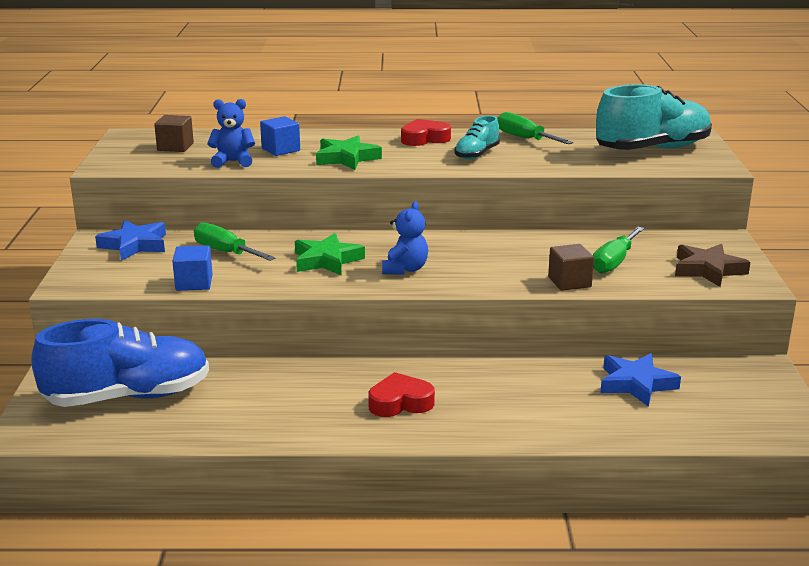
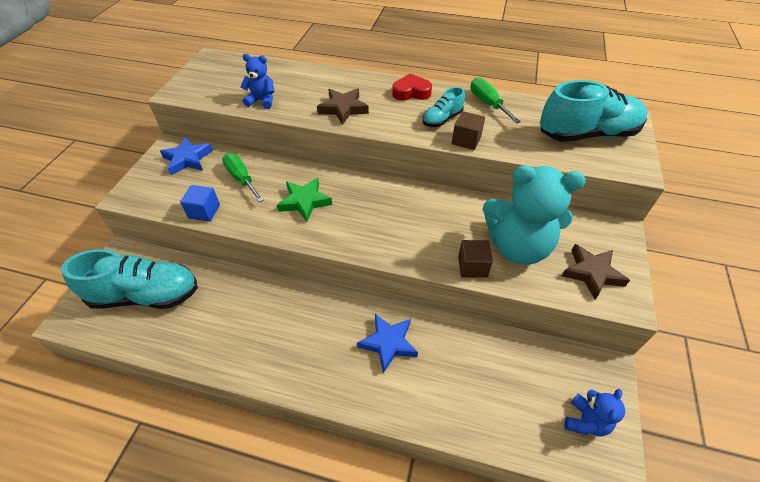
camera: 15 degrees right, 25 degrees up
(128, 396) = (145, 295): blue shoe -> turquoise shoe
(175, 147) = (233, 76): brown cube -> brown cube (466, 140)
(281, 150) = (302, 90): blue cube -> none
(346, 158) = (343, 109): green star -> brown star
(400, 402) = (317, 346): red heart -> none
(405, 269) = (355, 224): blue teddy bear -> blue teddy bear (585, 421)
(614, 262) = (517, 246): green screwdriver -> turquoise teddy bear
(636, 384) = (498, 366): blue star -> blue star (388, 343)

